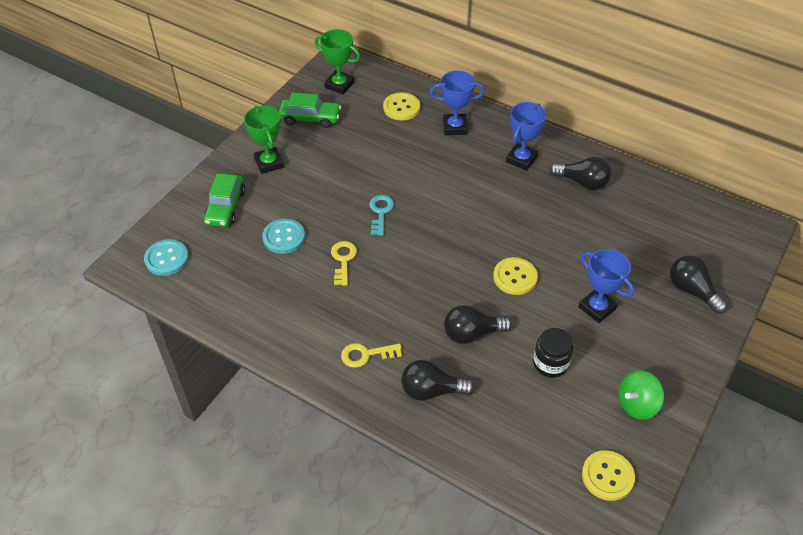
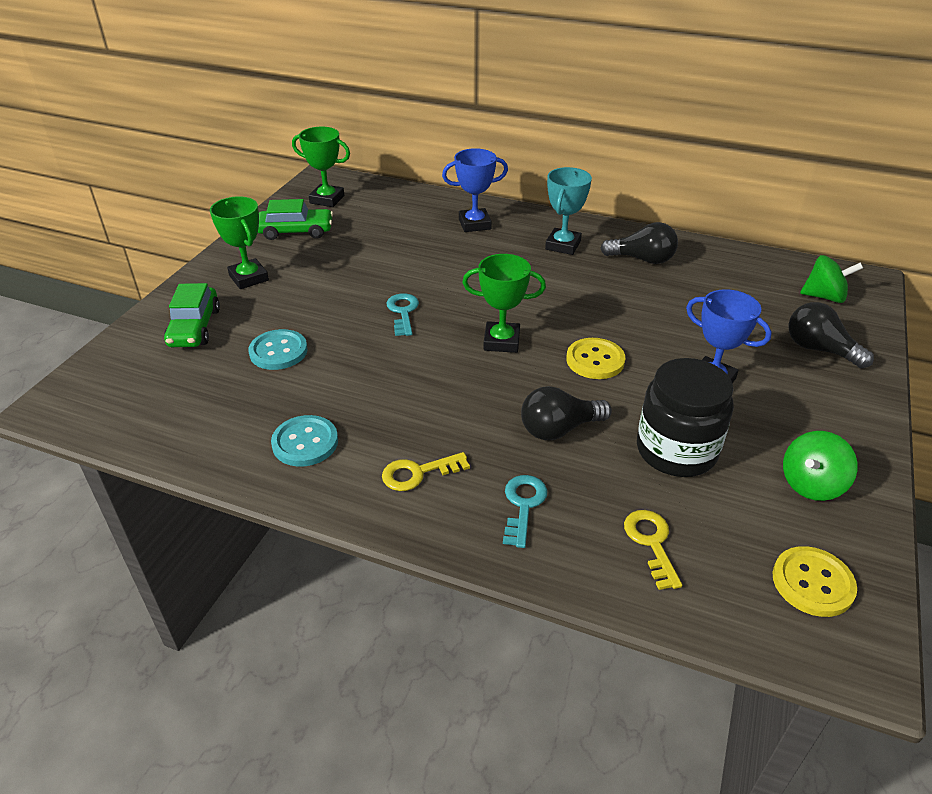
camera: 10 degrees left, 10 degrees down
(167, 259) = (113, 393): turquoise button -> turquoise button (305, 442)
(343, 260) = (364, 367): yellow key -> yellow key (651, 543)
(401, 107) = (406, 212): yellow button -> none
(431, 390) = (523, 505): black light bulb -> turquoise key
(449, 250) = (501, 341): none -> green trophy
(521, 159) = (563, 245): blue trophy -> turquoise trophy
(550, 363) = (676, 450): black jar -> black jar, size x1.61
(718, 240) = (824, 297): none -> green spinning top

